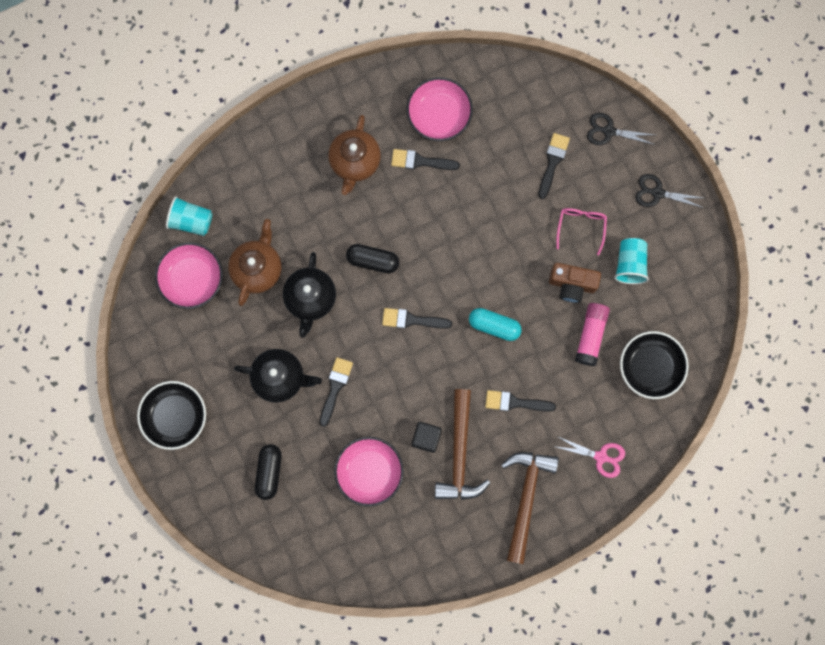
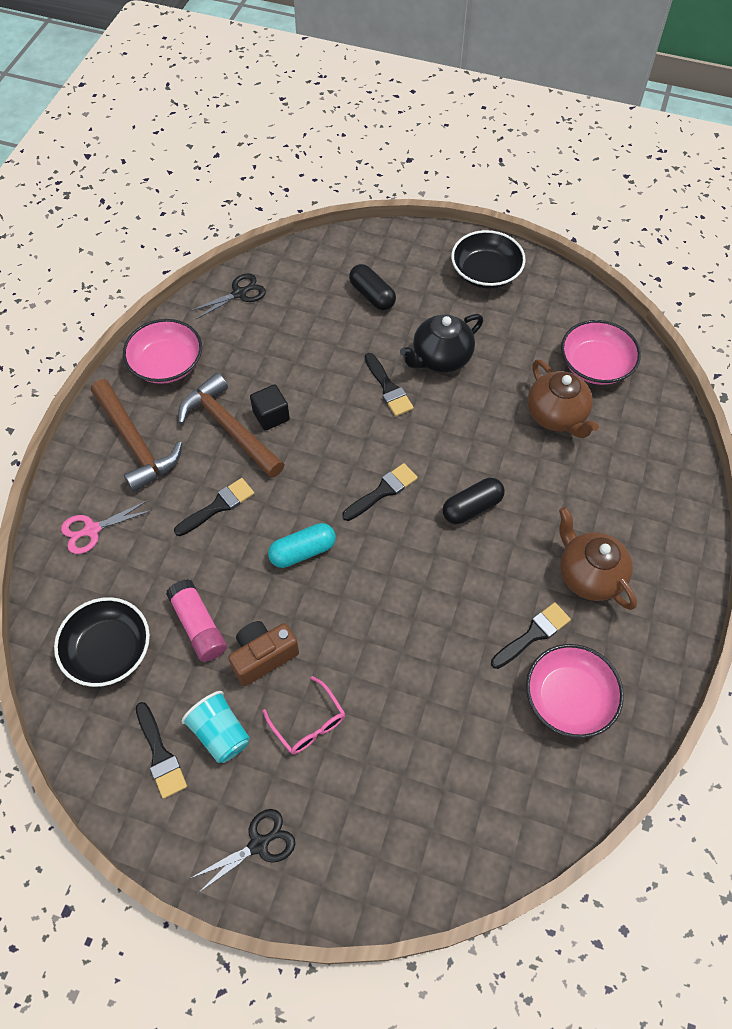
camera: 135 degrees right, 20 degrees down
(191, 221) = (653, 403): turquoise cup -> none
(310, 299) = (487, 432): black teapot -> none
(369, 472) = (293, 356): pink bowl -> pink bowl (167, 364)
(553, 162) = (405, 764): black brush -> black brush (160, 754)
(609, 131) = (380, 864): black scissors -> black scissors (239, 293)

